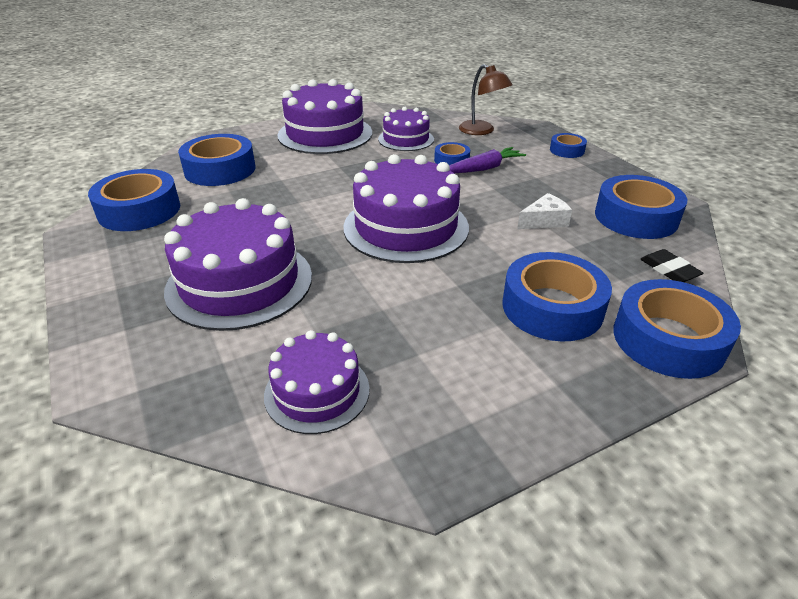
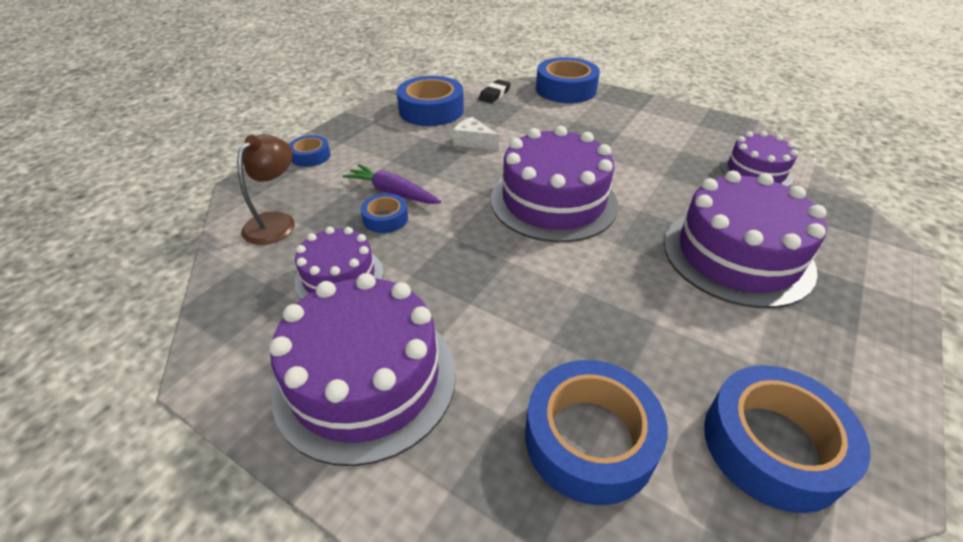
camera: 120 degrees left, 5 degrees up
(552, 307) = (580, 121): blue tape -> none

